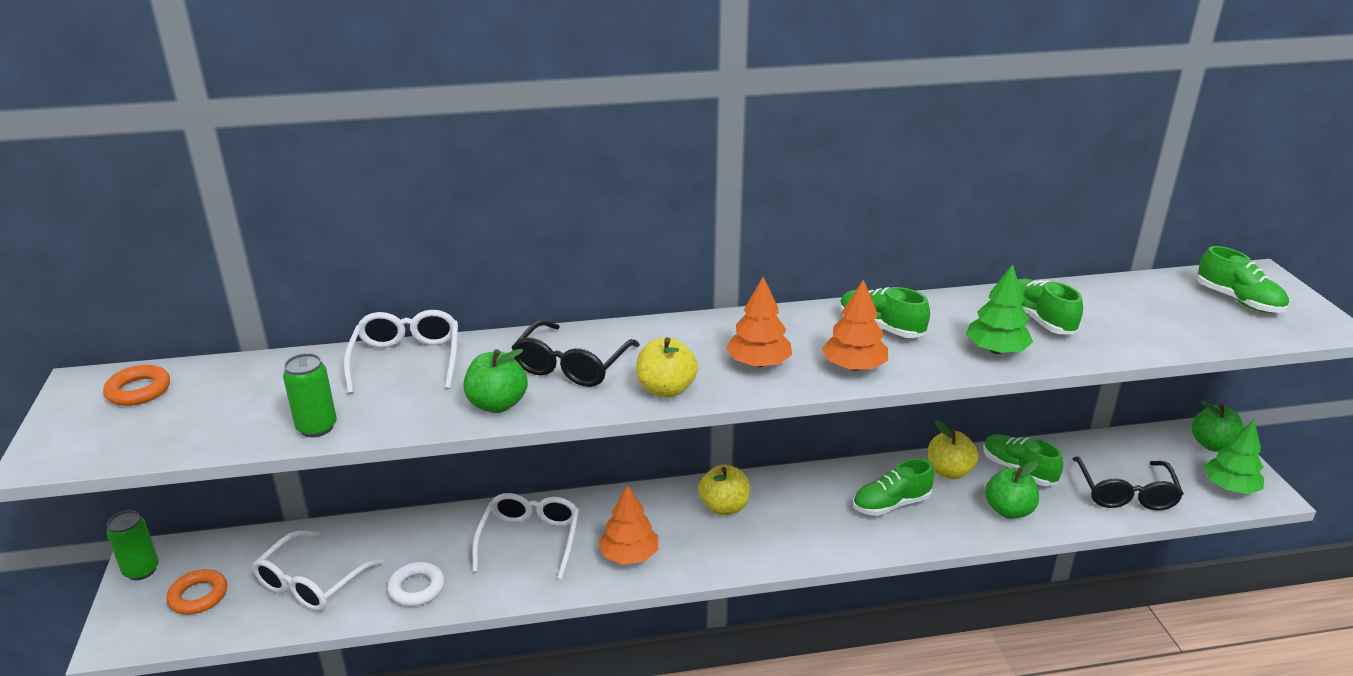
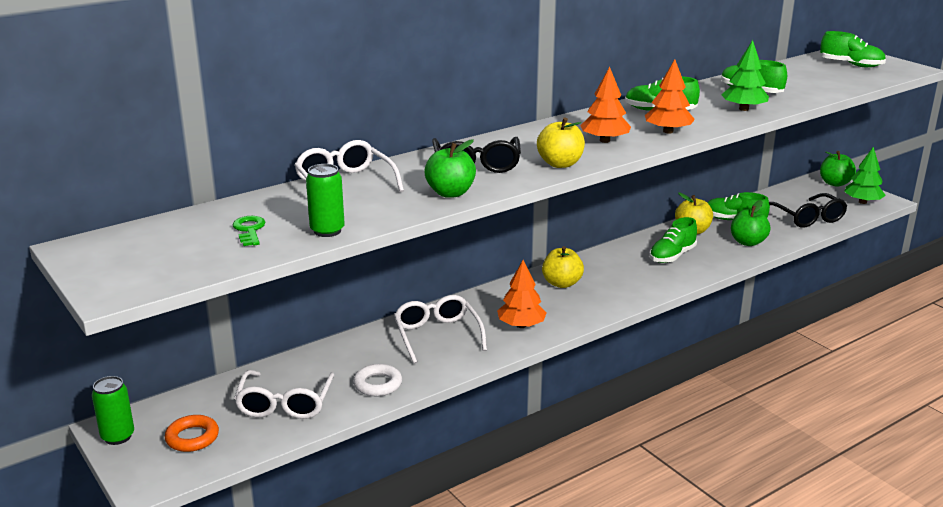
camera: 25 degrees left, 5 degrees down
(139, 390) = (137, 241): orange ring -> none
(248, 404) = (249, 230): none -> green key

